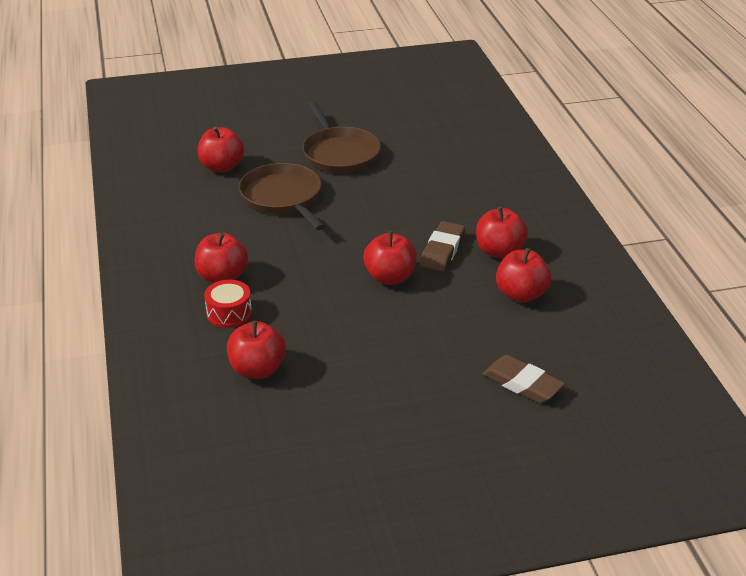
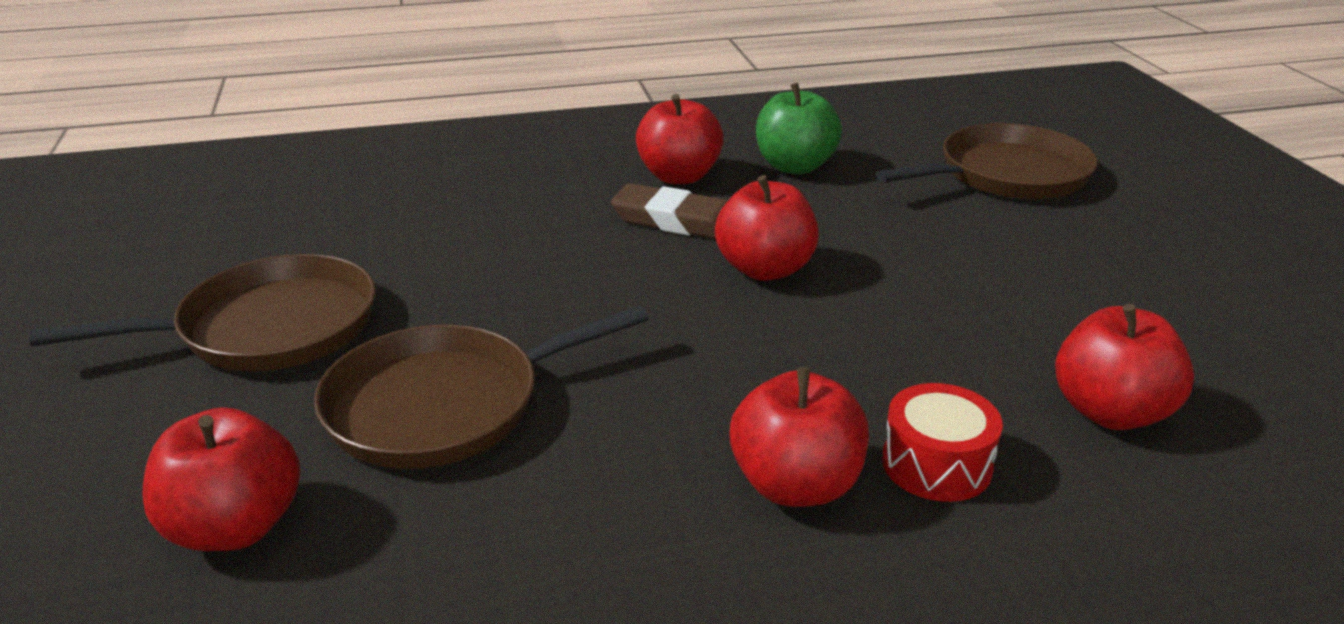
camera: 90 degrees left, 5 degrees down
(521, 294) = (795, 166): red apple -> green apple
(522, 384) = (1007, 175): brown eraser -> brown pan

